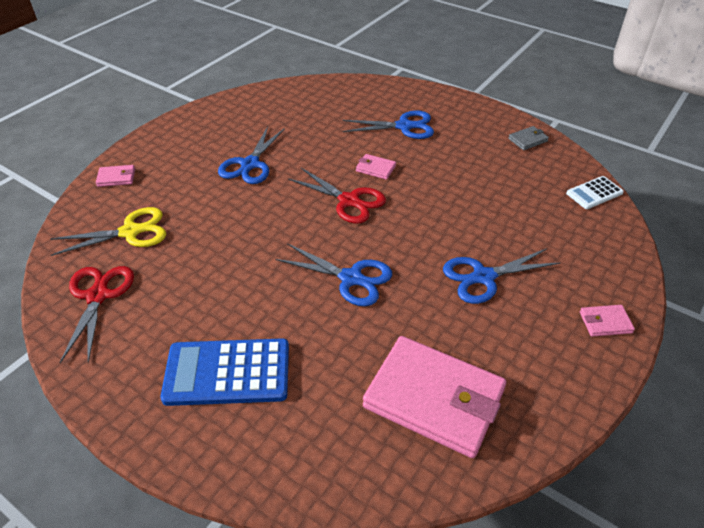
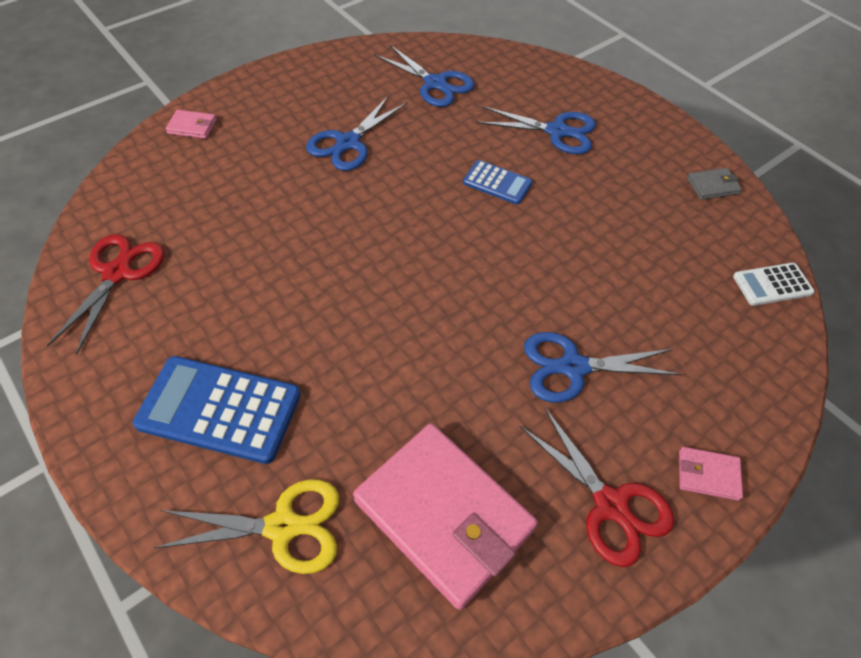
camera: 15 degrees right, 10 degrees up
(130, 232) = (182, 200): yellow scissors -> yellow scissors (283, 526)
(349, 201) = (447, 220): red scissors -> red scissors (611, 505)
(351, 278) = (408, 326): blue scissors -> blue scissors (435, 84)
(375, 168) = (497, 183): pink wallet -> blue calculator

